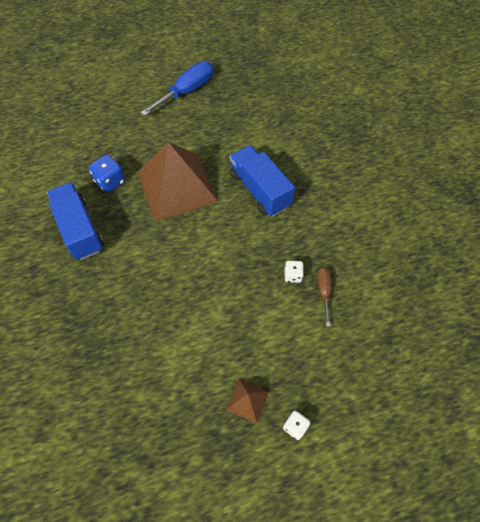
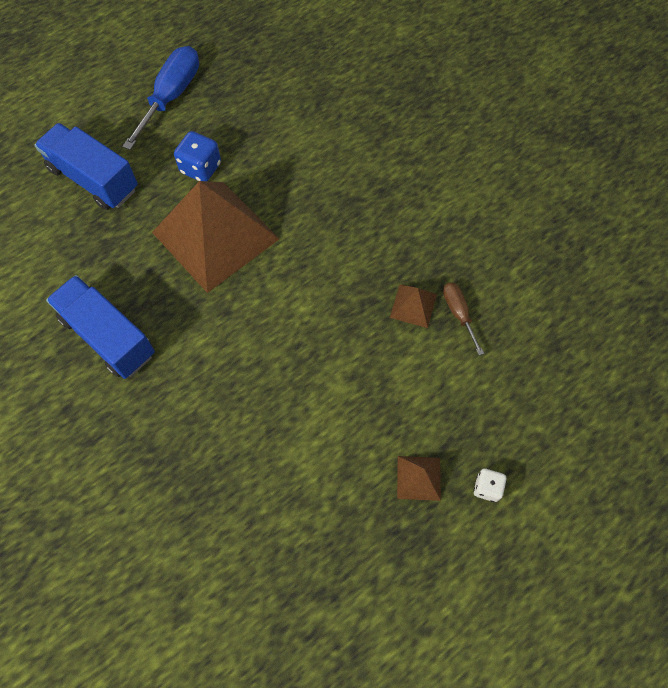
camera: 20 degrees left, 5 degrees up
(110, 181) = (121, 257): blue dice -> blue dice (201, 168)
(259, 190) = (327, 207): blue truck -> blue truck (93, 179)
(292, 275) = (413, 305): white dice -> brown pyramid

